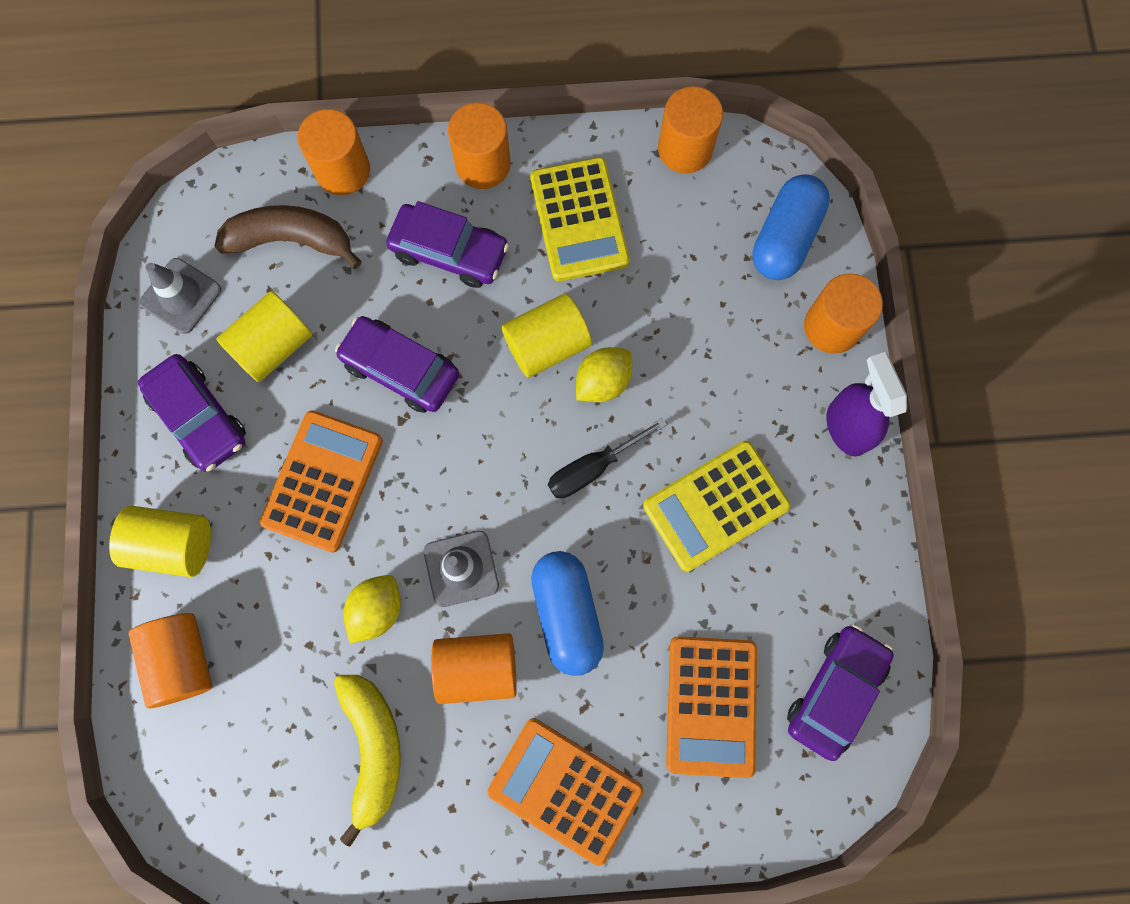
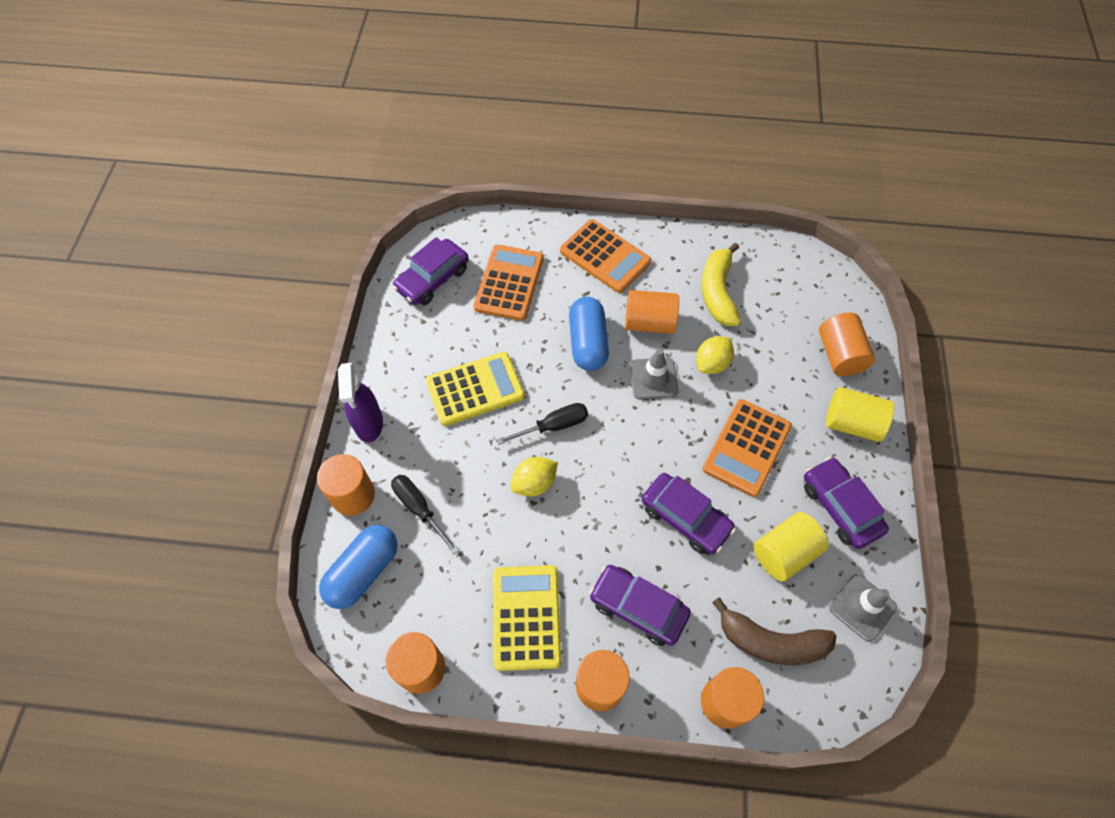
camera: 170 degrees left, 15 degrees down
(547, 345) = (571, 517): yellow cylinder -> none
(742, 324) = (419, 508): none -> black screwdriver

